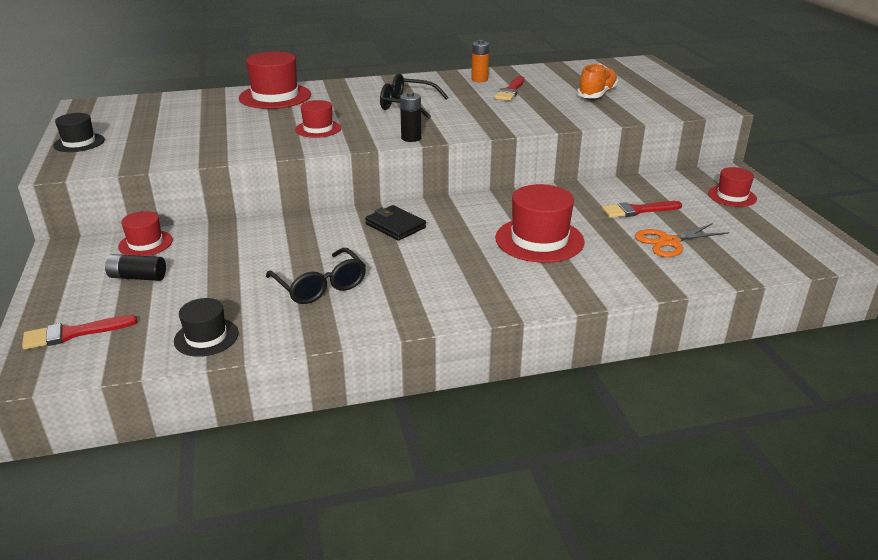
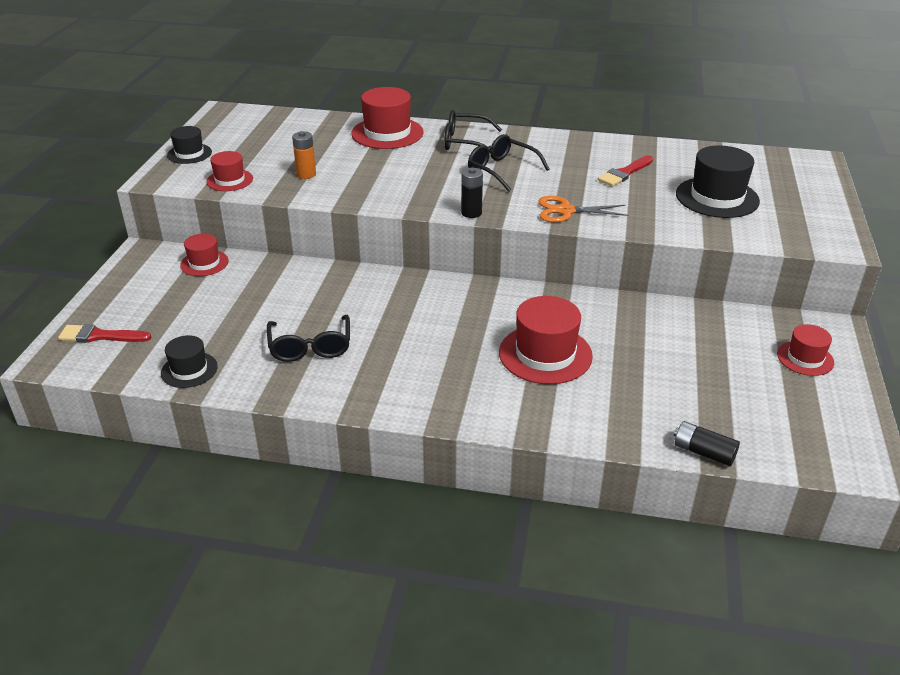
camera: 25 degrees right, 5 degrees up
(137, 277) = (177, 295): black battery -> black battery (703, 452)
(318, 129) = (395, 182): red hat -> red hat (230, 180)
(354, 92) = (464, 142): none -> black glasses
(395, 226) = (422, 300): black wallet -> none
(479, 79) = (605, 151): orange battery -> orange battery (306, 174)
(597, 94) = (717, 197): orange shoe -> black hat
(638, 210) = (679, 347): red brush -> none
(669, 242) = (678, 395): orange scissors -> orange scissors (566, 211)

